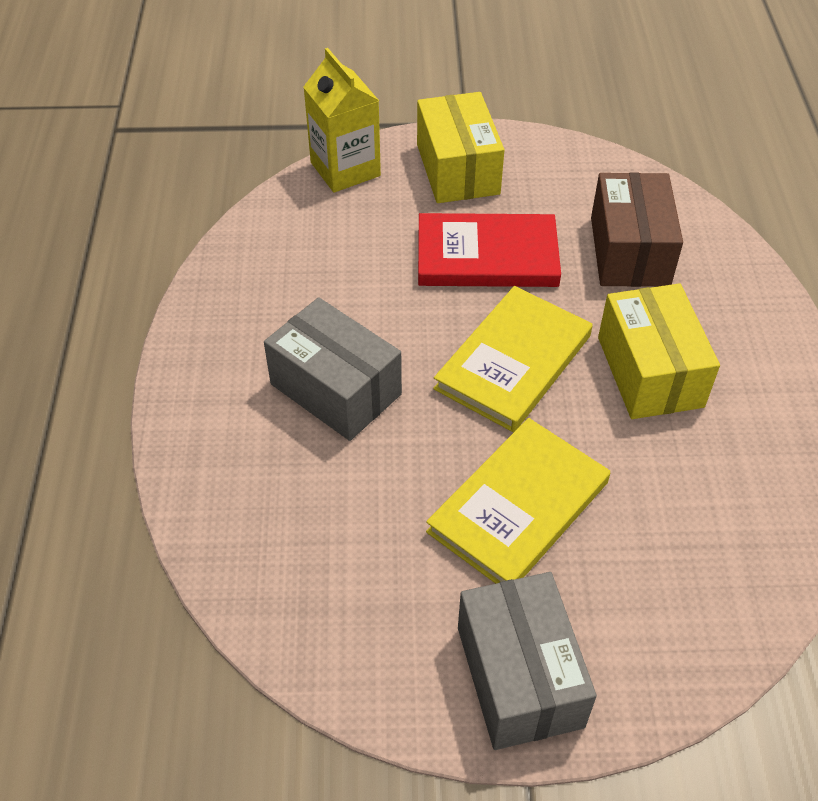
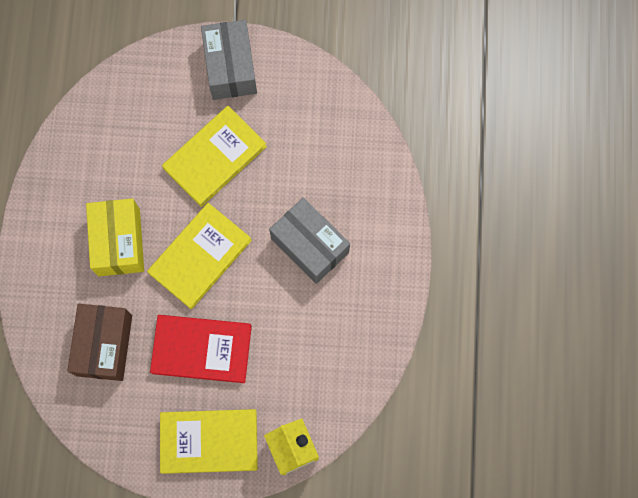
camera: 175 degrees left, 25 degrees up
(458, 169) = (209, 441): yellow box -> yellow book

